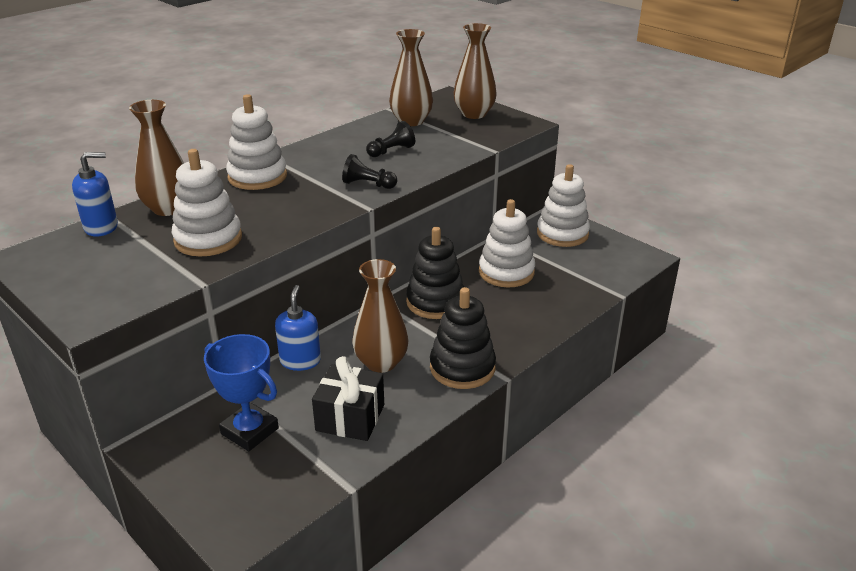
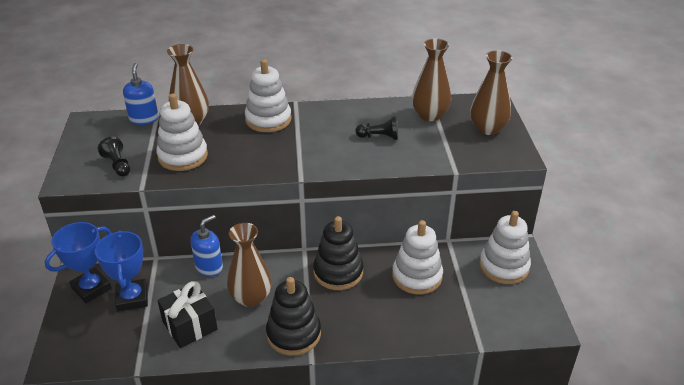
camera: 40 degrees right, 5 degrees up
(101, 227) = (144, 119): blue soap dispenser -> blue soap dispenser turned 120 degrees counterclockwise
(184, 450) = (91, 288): none -> blue trophy
(368, 184) = (325, 159): black pawn -> black pawn (118, 165)

